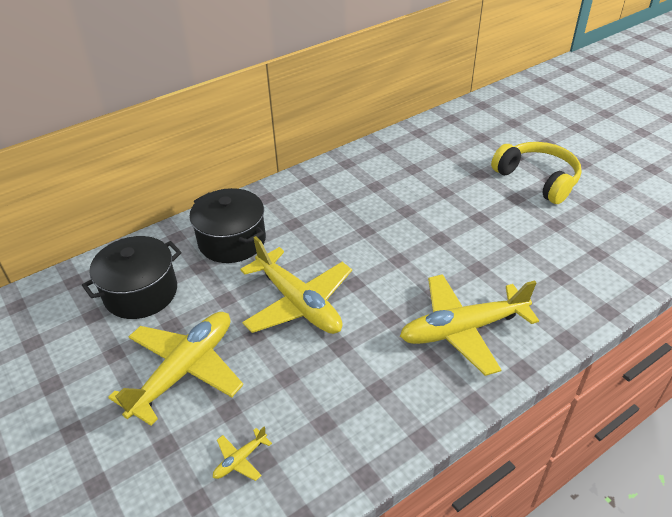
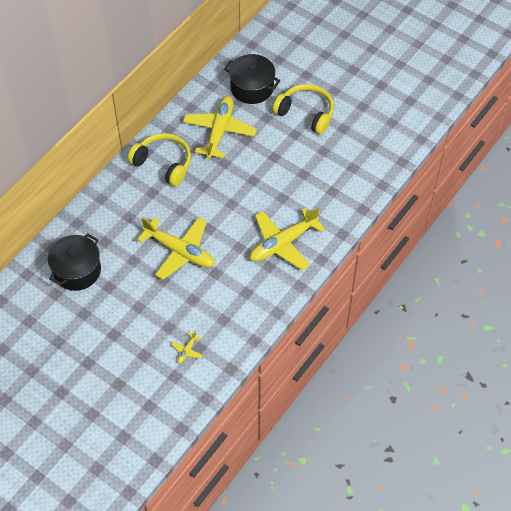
camera: 20 degrees left, 15 degrees up
(185, 370) = (132, 312): yellow plane -> yellow plane (219, 131)
(232, 241) = (117, 217): black pot -> black pot (252, 88)
(323, 196) = (163, 163): none -> yellow headphones

